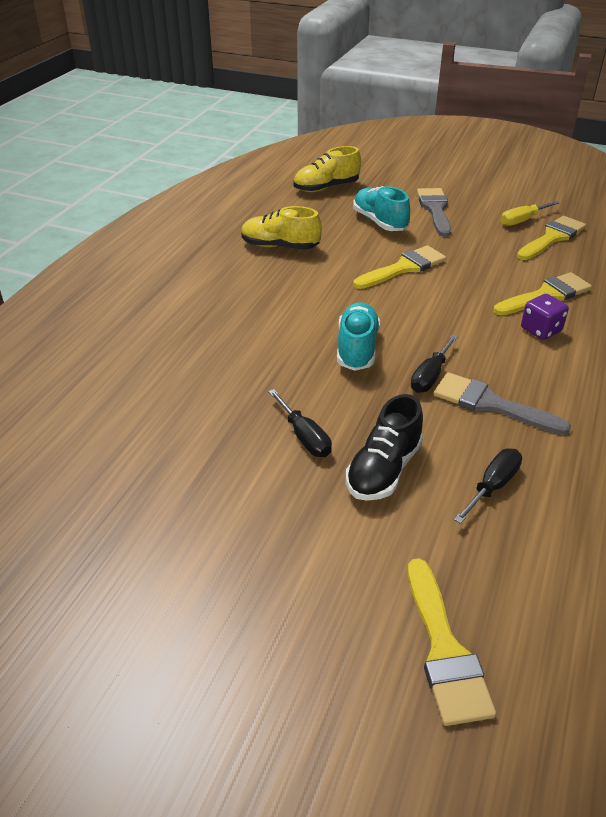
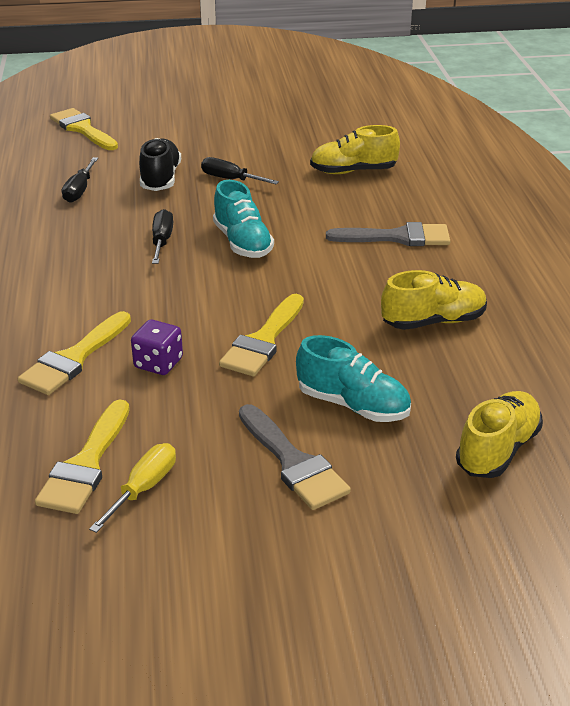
camera: 150 degrees right, 5 degrees down
(166, 398) = (353, 171): none -> yellow shoe
(490, 404) = (99, 236): grey brush -> grey brush (397, 237)
(540, 330) = (71, 313): purple dice -> purple dice (158, 363)

